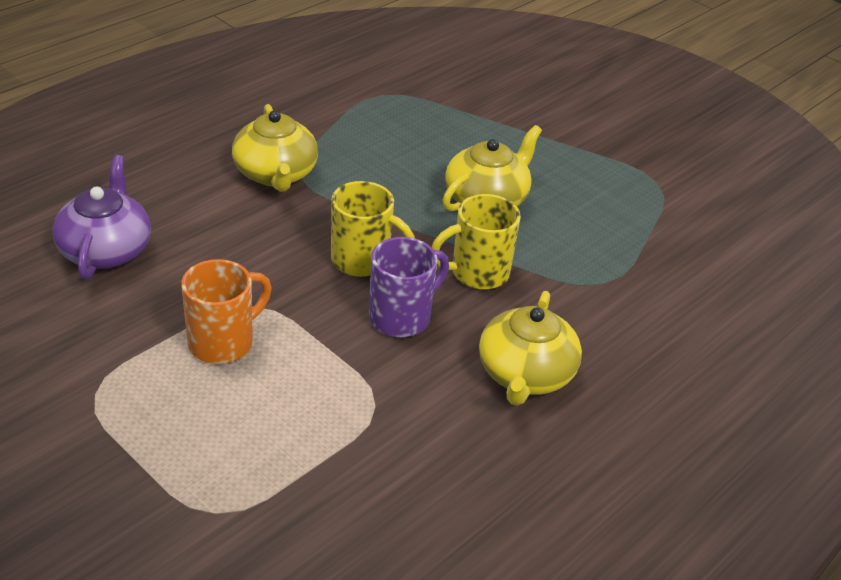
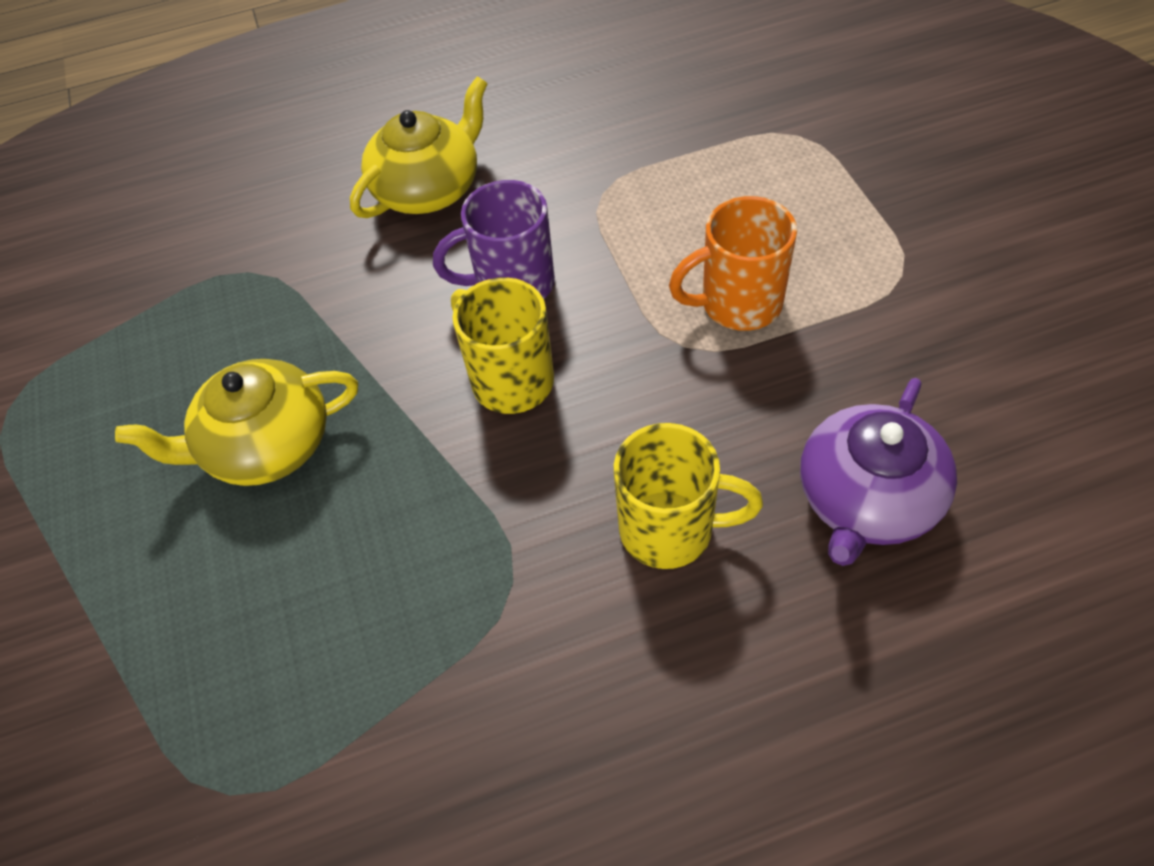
camera: 145 degrees left, 15 degrees up
(275, 174) = (549, 601): yellow teapot -> none
(477, 273) = (379, 322): yellow mug -> yellow mug (670, 530)

